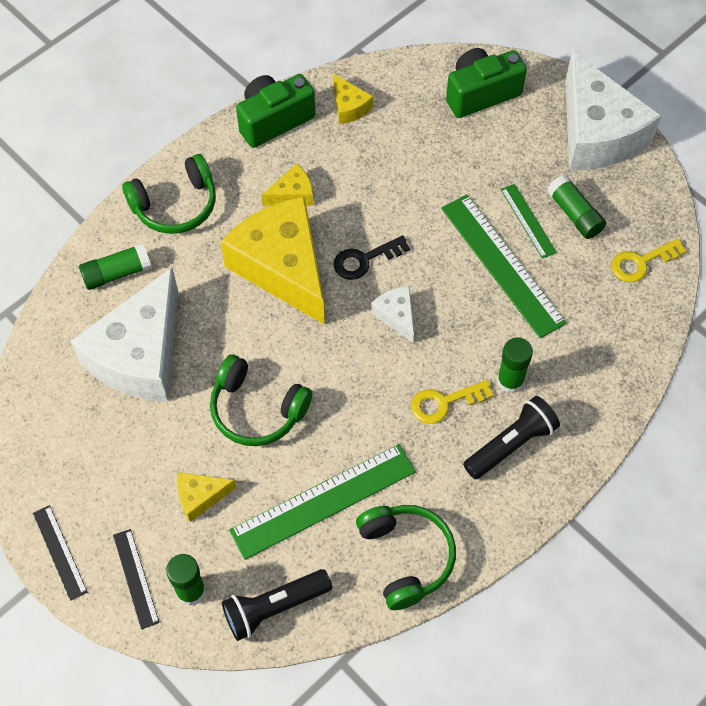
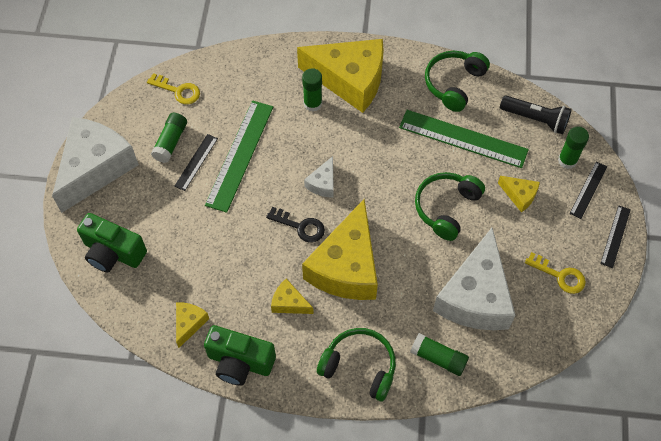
camera: 130 degrees left, 0 degrees up
(140, 354) = (475, 296): white cheese -> white cheese turned 120 degrees clockwise
(257, 410) = (446, 208): green headphones -> green headphones turned 135 degrees counterclockwise
(444, 402) = (354, 124): yellow key -> yellow key (559, 275)
(511, 444) = (349, 80): black flashlight -> yellow cheese
(528, 220) = (196, 162): green ruler -> black ruler

